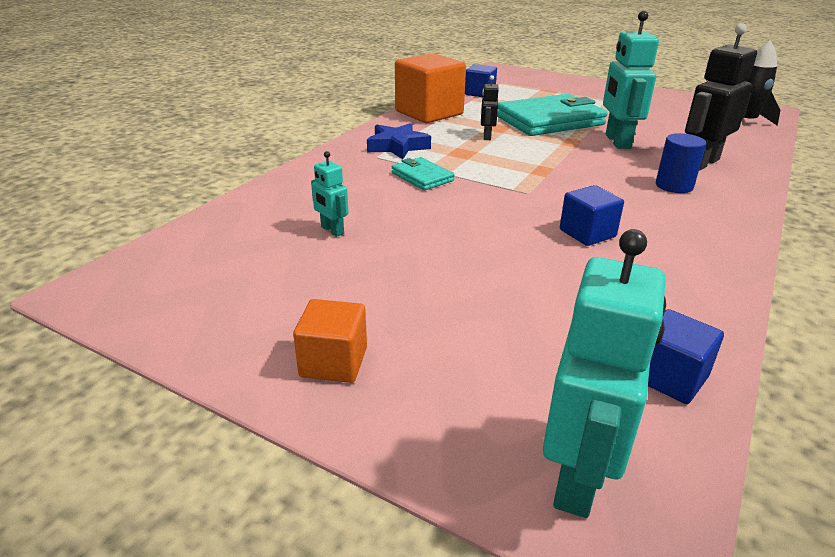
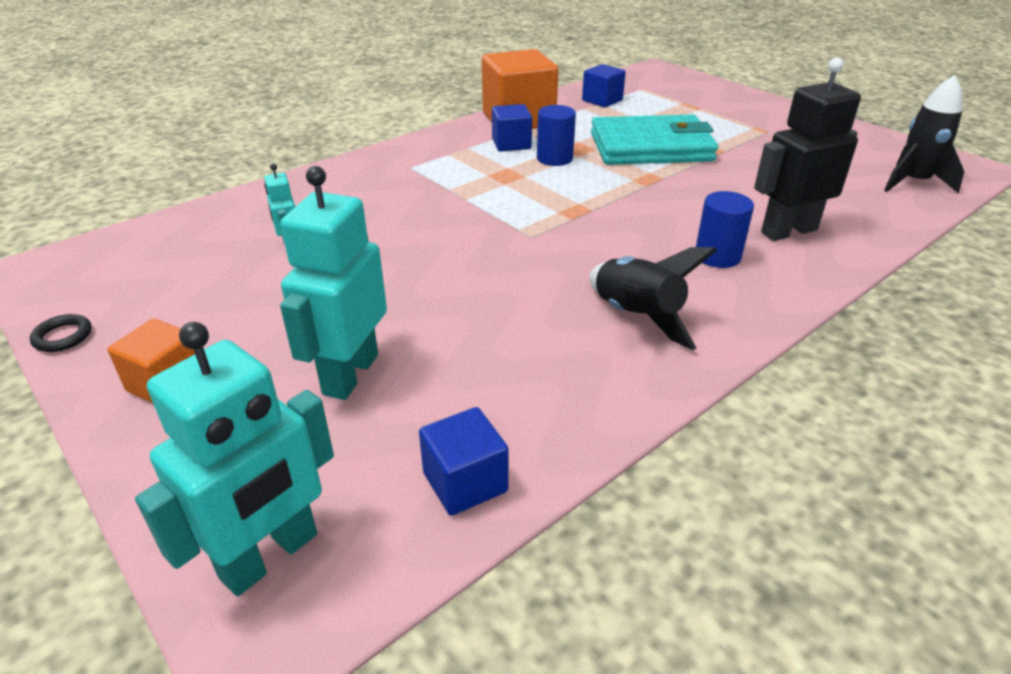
camera: 20 degrees right, 5 degrees up
(181, 345) = (63, 337): none -> black ring
(397, 146) = (444, 158): blue star -> none
(422, 177) = (435, 199): turquoise wallet -> none
(487, 136) = (554, 158): black robot -> blue cylinder
(587, 233) = (548, 298): blue cube -> blue cube (511, 144)
(617, 141) = (707, 186): turquoise robot -> turquoise robot (350, 374)
(663, 235) = (636, 317): none -> black rocket

